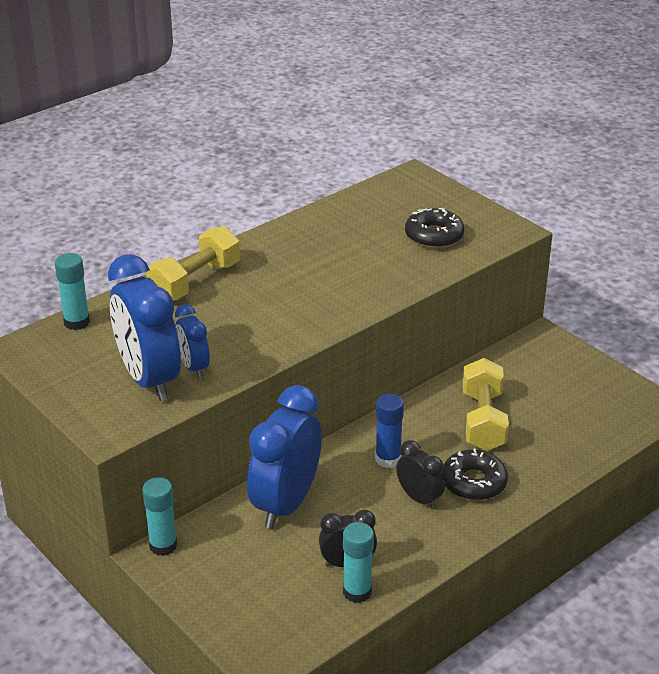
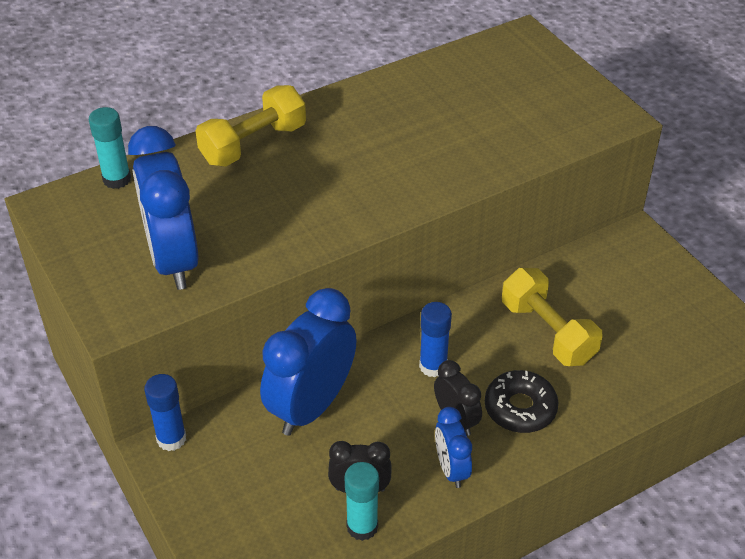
camera: 10 degrees right, 10 degrees up
(163, 545) = (171, 439): turquoise glue stick -> blue glue stick
(194, 367) = (225, 251): blue clock -> blue clock (451, 469)
(434, 236) = (527, 115): black donut -> none
(483, 421) = (547, 332): yellow dumbbell -> yellow dumbbell turned 45 degrees counterclockwise

